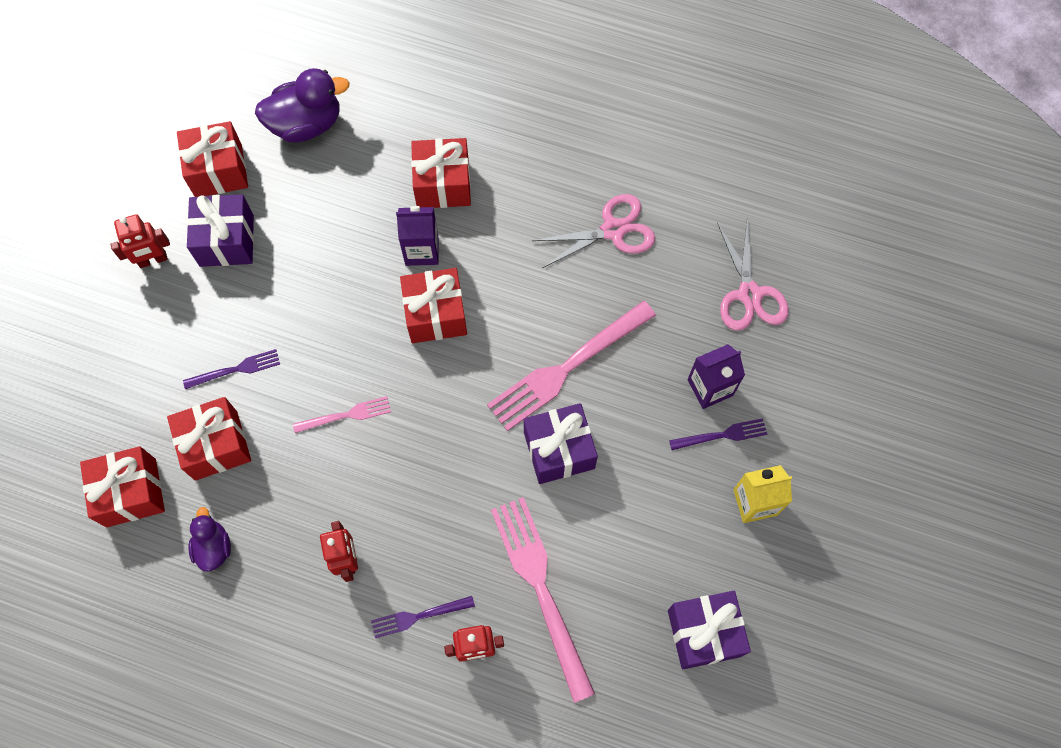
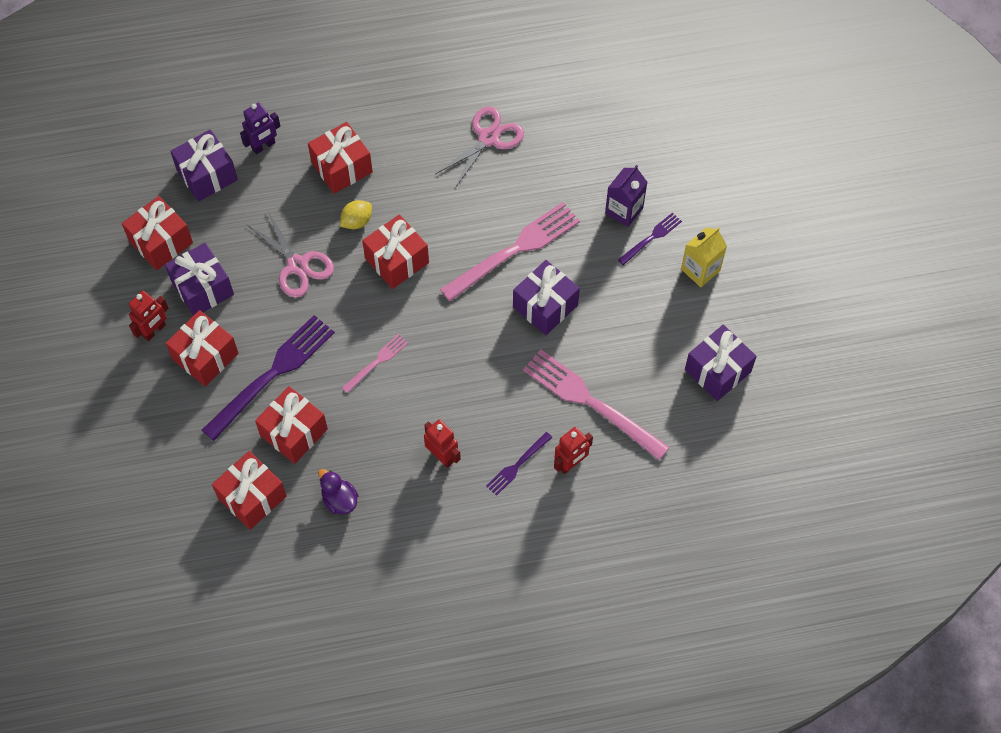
camera: 30 degrees left, 5 degrees down
(183, 314) = (205, 356): none -> red gift
(236, 369) = (273, 373): purple fork -> purple fork, size x2.02
(306, 124) = (207, 175): purple duck -> purple gift
(380, 122) = (263, 146): none -> purple robot
(421, 250) = (357, 221): purple carton -> yellow lemon
(566, 368) = (515, 249): pink fork -> pink fork turned 150 degrees counterclockwise
(749, 294) = (612, 134): pink scissors -> pink scissors (297, 265)

